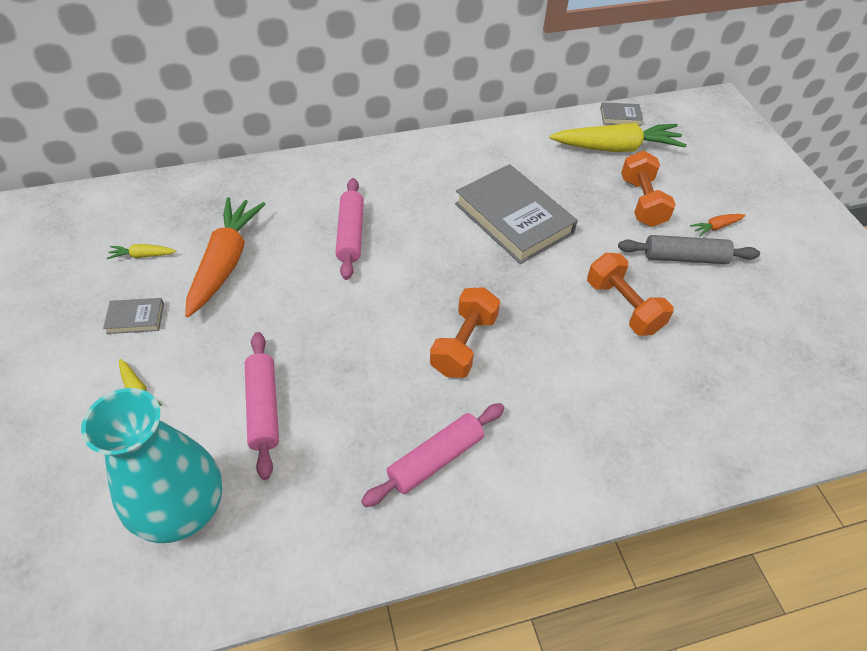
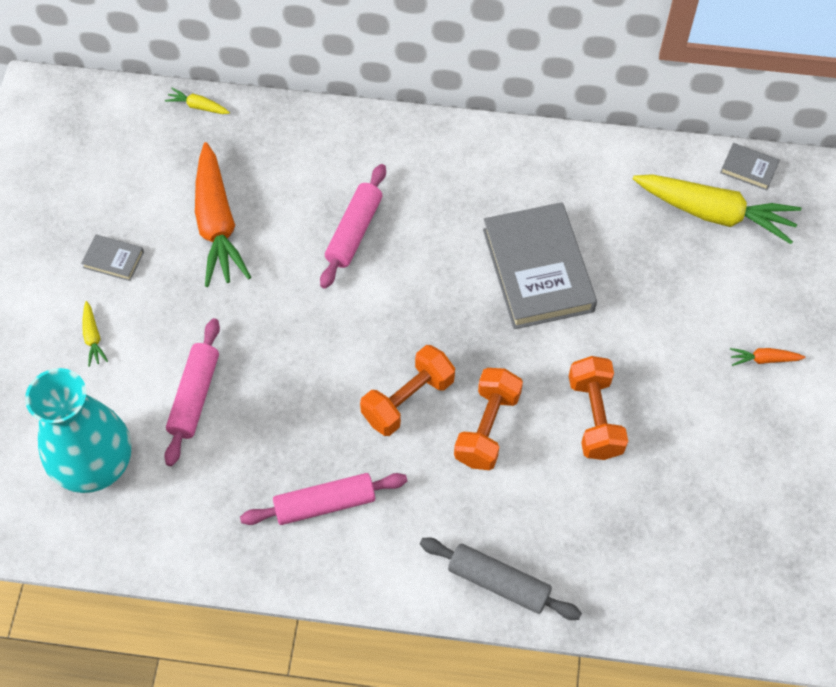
camera: 25 degrees right, 10 degrees up
(142, 255) = (141, 188): yellow carrot -> yellow carrot (198, 106)
(225, 262) = (217, 224): orange carrot -> orange carrot turned 135 degrees clockwise
(642, 202) = (697, 298): orange dumbbell -> orange dumbbell (487, 428)
(684, 258) = (700, 384): grey rolling pin -> grey rolling pin (498, 583)

